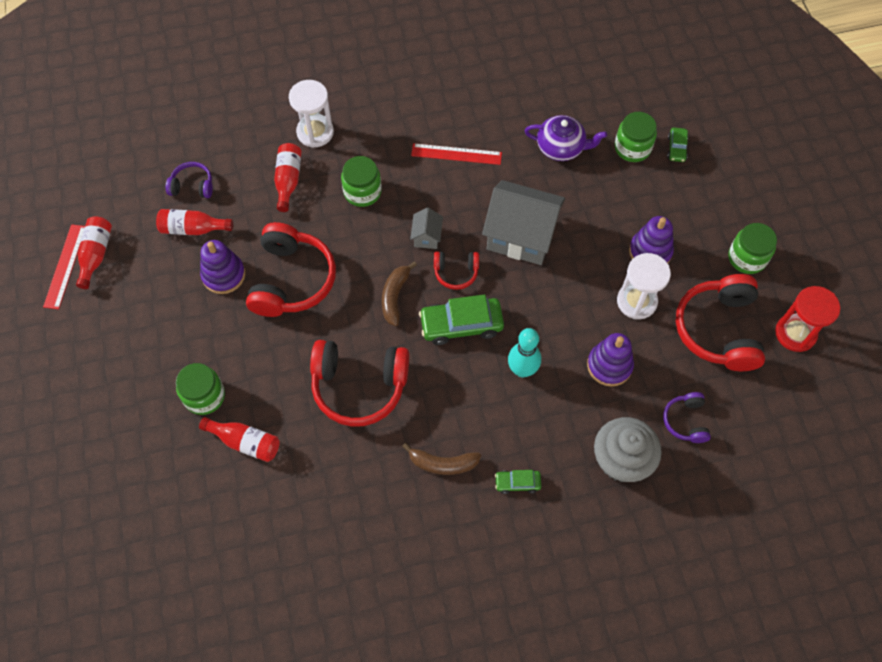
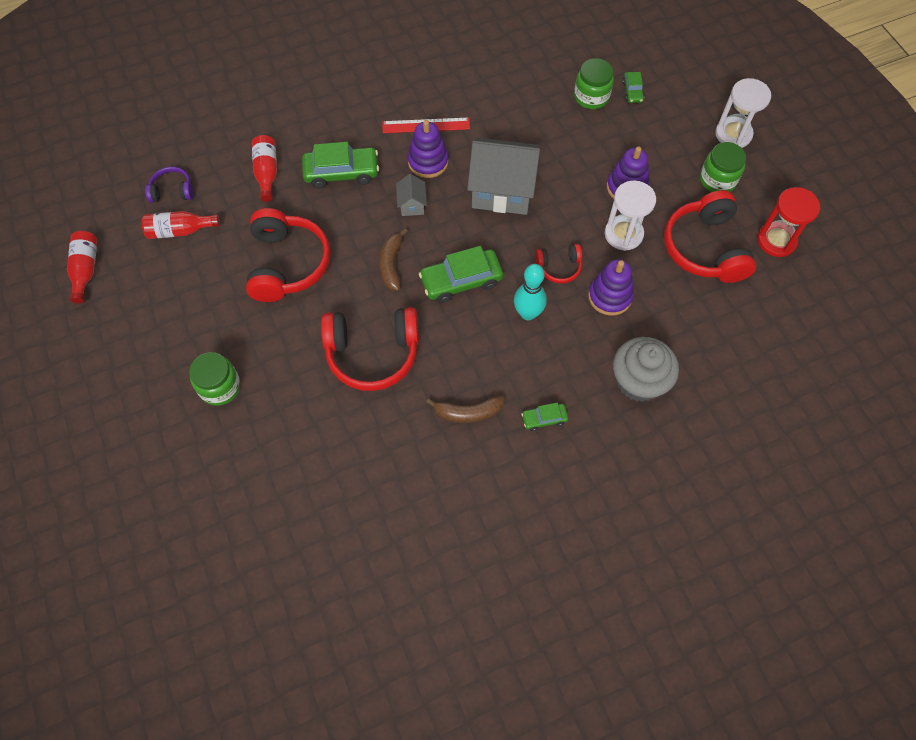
camera: 10 degrees left, 0 degrees up
(65, 266) = (56, 285): red ruler -> none
(223, 275) = (218, 269): purple stacking toy -> purple stacking toy (428, 162)
(245, 442) = (269, 424): red bottle -> none
(315, 132) = (285, 124): white hourglass -> white hourglass (733, 134)
(362, 192) = (341, 172): green jar -> green car
(456, 272) = (446, 233): red headphones -> red headphones (559, 267)
(561, 148) = (524, 106): purple teapot -> none
(685, 421) = (692, 336): purple headphones -> none

